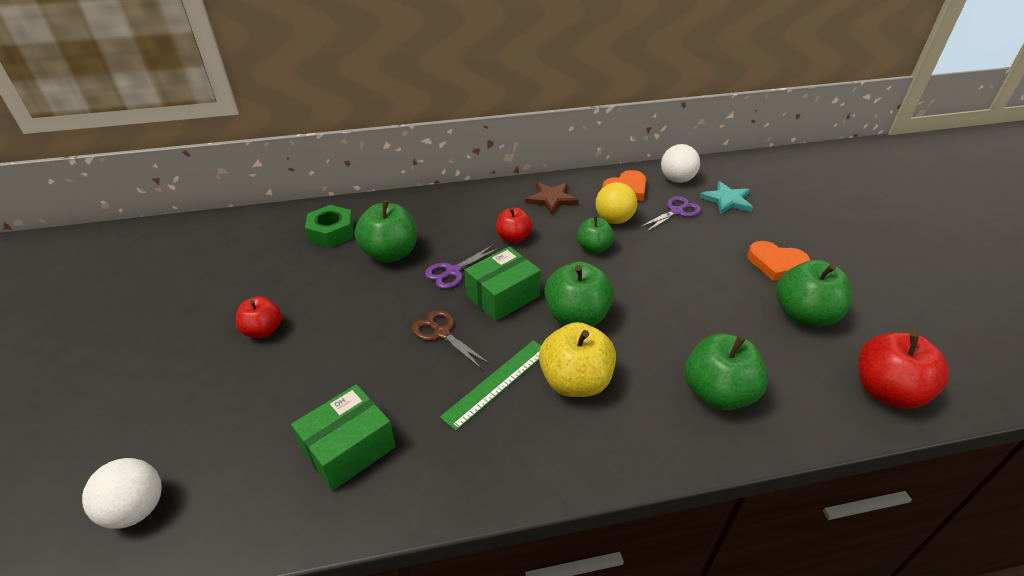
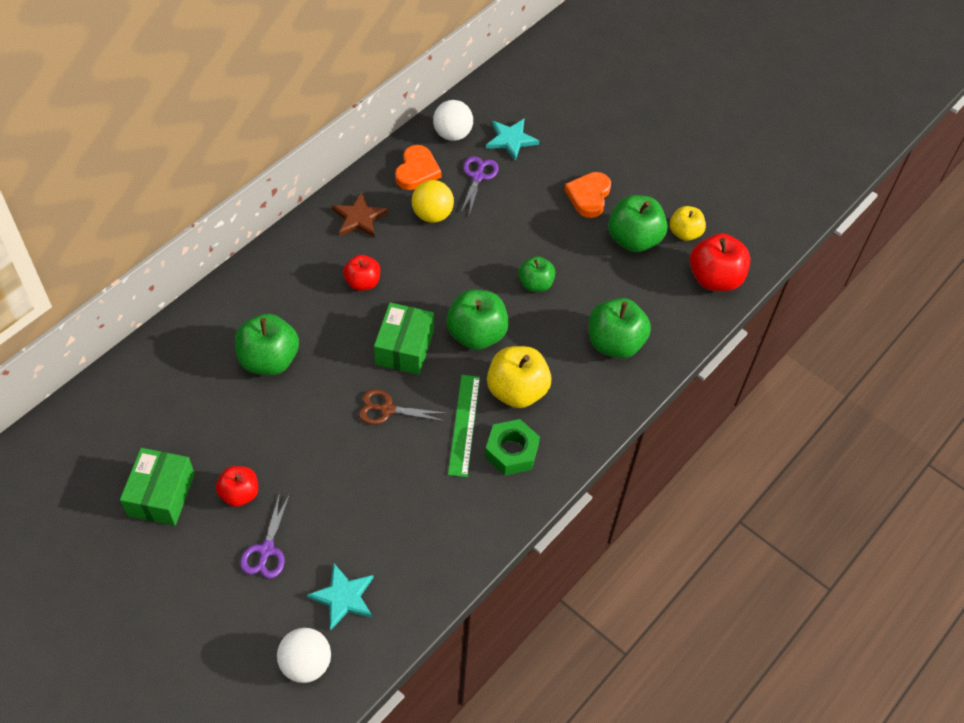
camera: 40 degrees left, 15 degrees up
(236, 468) = (343, 597): none -> turquoise star
(331, 232) = (189, 368): green nut -> green nut (511, 451)
(348, 448) = (406, 535): green box -> green box (161, 495)
(453, 271) = (342, 347): purple scissors -> purple scissors (266, 550)
(593, 248) = (439, 256): green apple -> green apple (535, 284)
(776, 264) = (589, 196): orange heart -> orange heart turned 120 degrees clockwise
(870, 334) = (685, 233): none -> yellow apple

